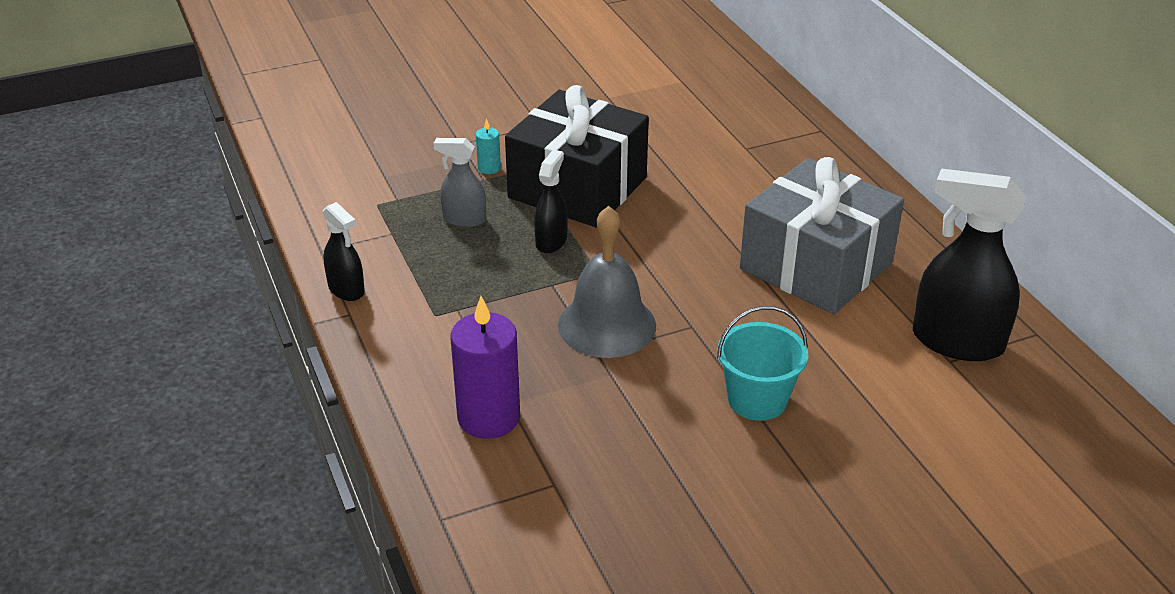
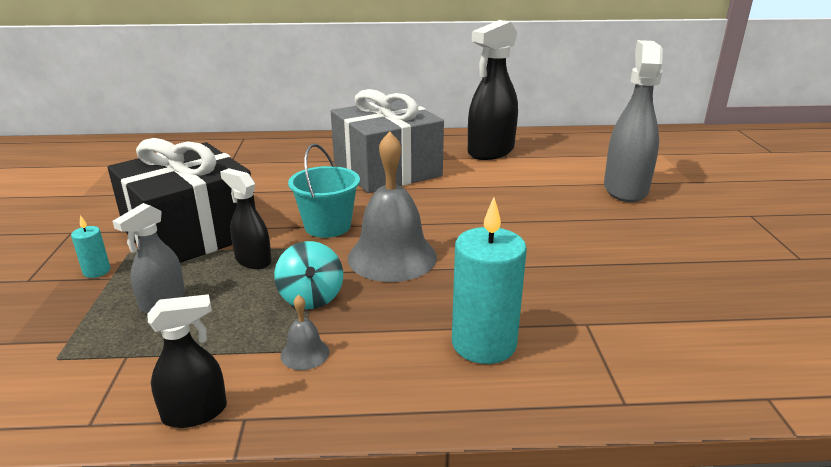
camera: 70 degrees left, 10 degrees down
(431, 318) = (305, 353): none -> grey bell
(489, 417) = (483, 343): purple candle -> turquoise candle
(509, 295) = (311, 297): none -> turquoise spinning top
(757, 400) = (516, 217): turquoise bucket -> turquoise bucket (327, 226)
(925, 497) = (625, 189): none -> grey spray bottle

